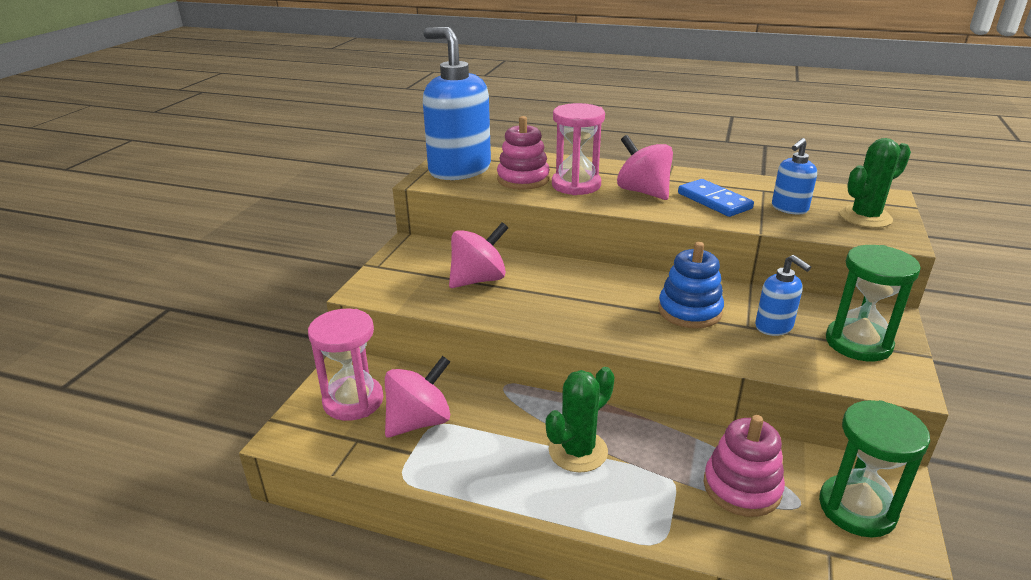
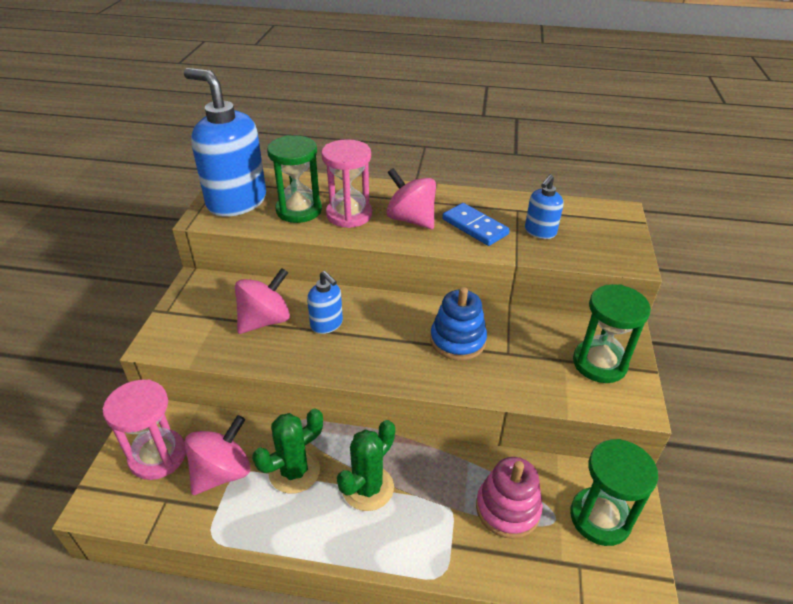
camera: 10 degrees left, 10 degrees up
(523, 179) = (299, 210): pink stacking toy -> green hourglass
(774, 327) = (530, 352): blue soap dispenser -> blue soap dispenser (327, 324)
(865, 217) = (604, 238): green cactus -> green cactus (294, 471)

